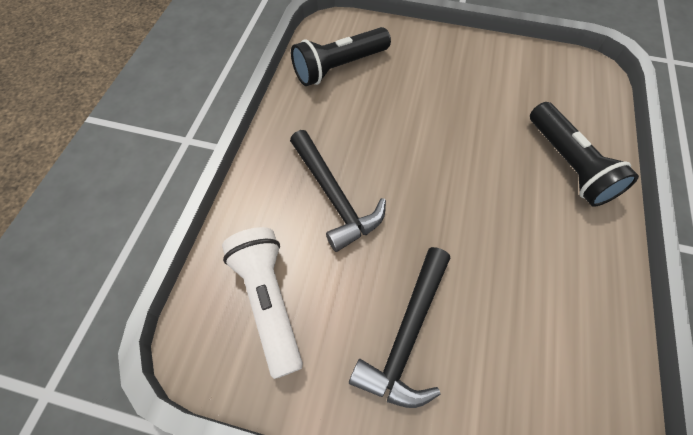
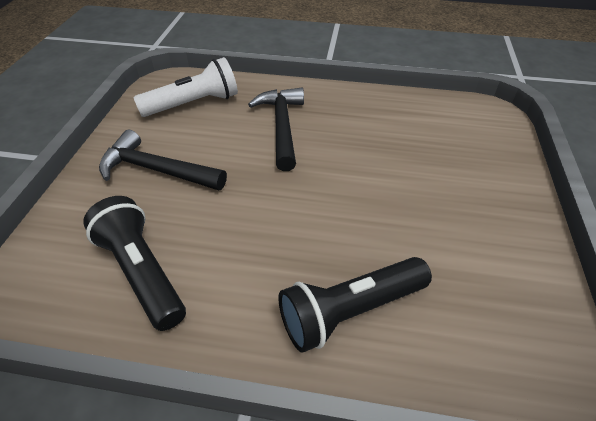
camera: 85 degrees right, 15 degrees down
(334, 196) = (282, 127): black hammer -> black hammer turned 120 degrees clockwise
(339, 67) = (434, 120): black flashlight -> black flashlight (142, 272)

